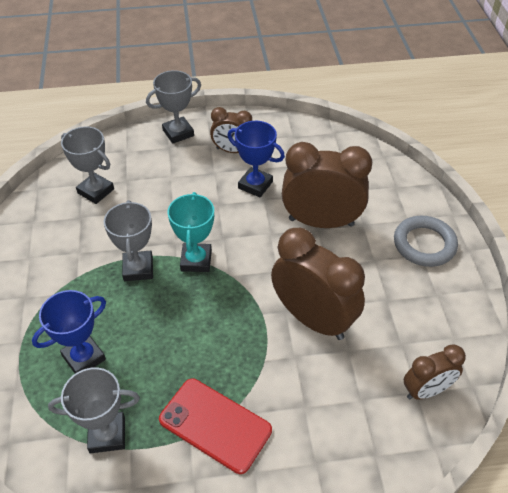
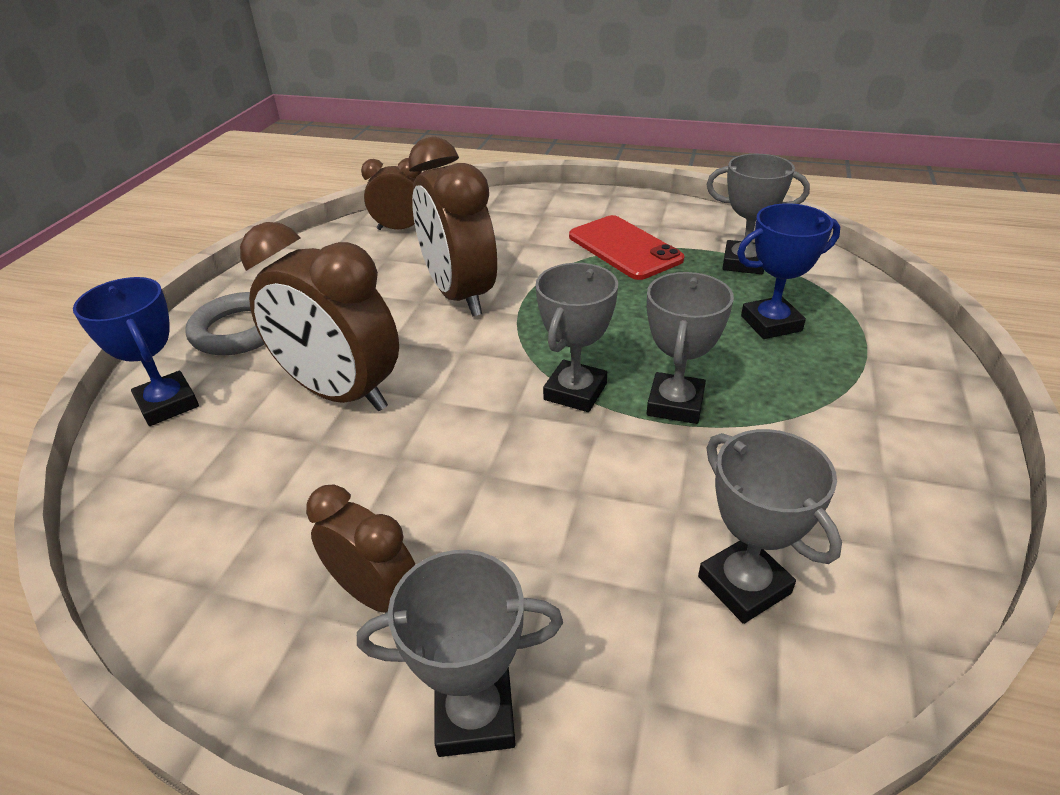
camera: 155 degrees left, 10 degrees down
(196, 260) = (575, 392): turquoise trophy -> grey trophy
(255, 185) = (391, 490): blue trophy -> blue trophy (168, 404)

